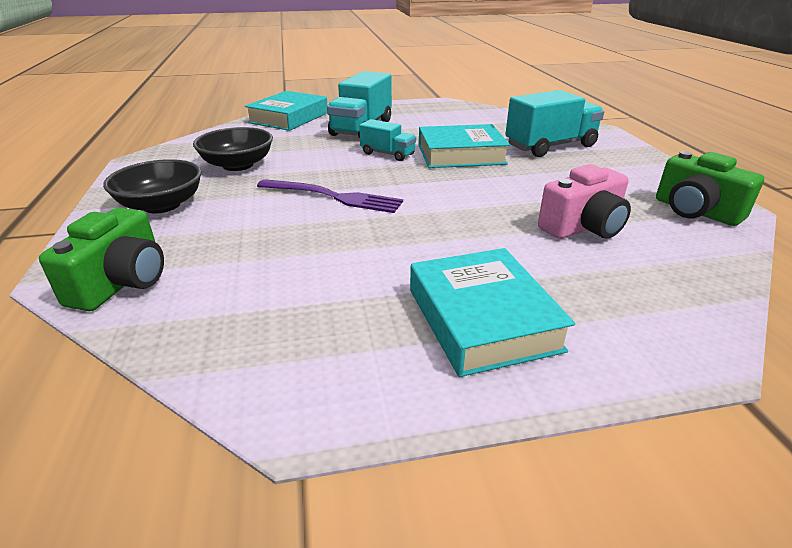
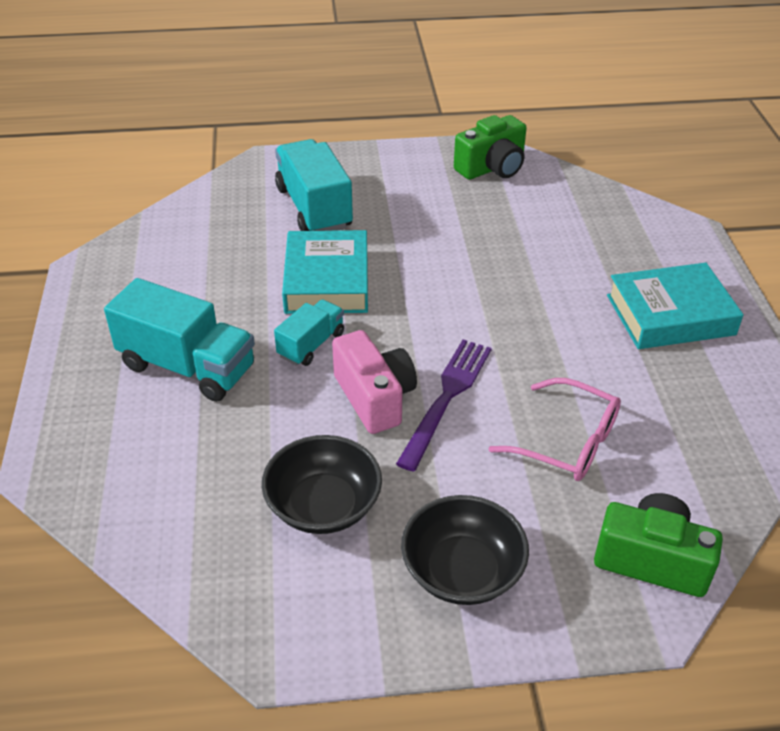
camera: 85 degrees left, 10 degrees up
(276, 245) = (566, 441): none -> pink glasses
(289, 118) = (94, 460): turquoise book -> none
(583, 227) = (523, 234): pink camera -> pink camera (375, 397)

